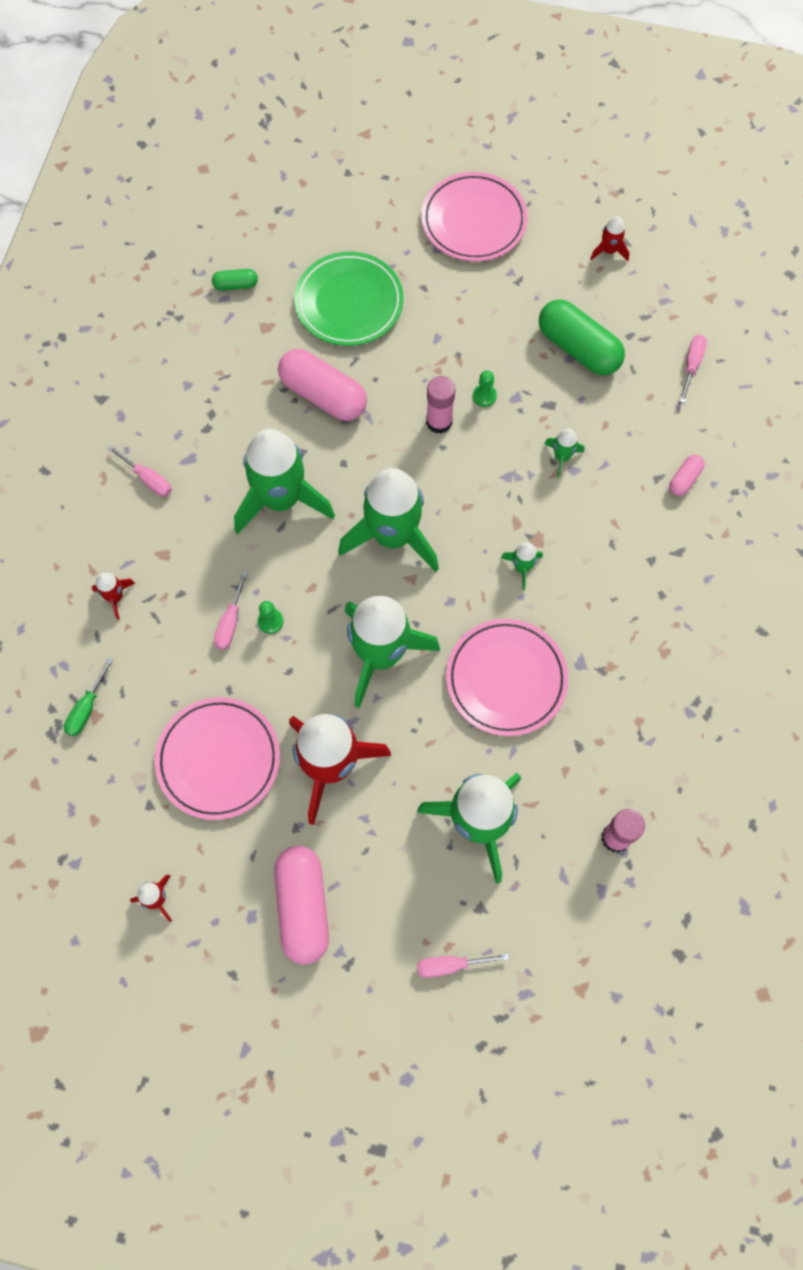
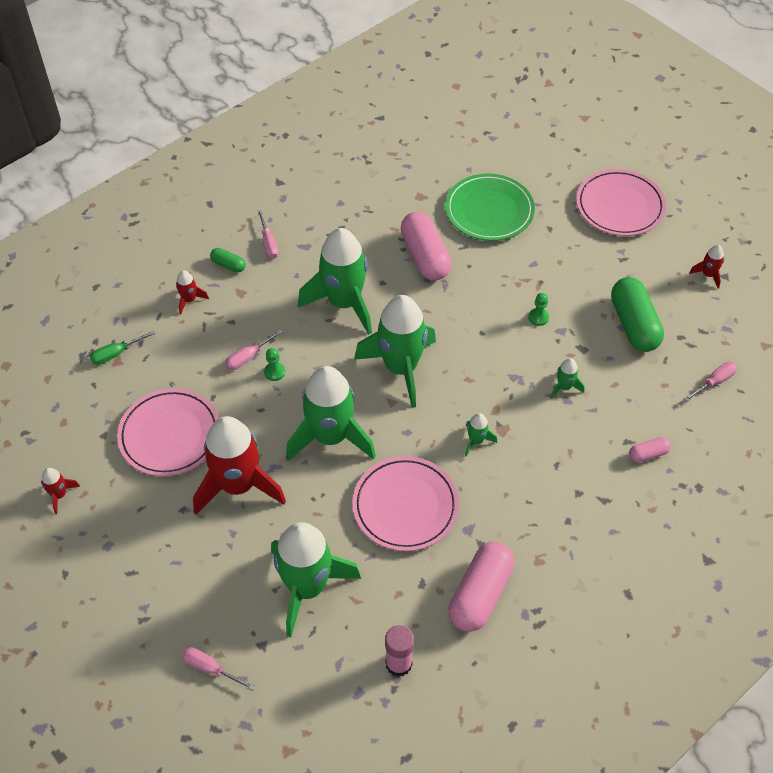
camera: 35 degrees right, 15 degrees down
(236, 285) = (421, 162): green capsule -> green capsule (228, 265)
(303, 906) = (145, 562): pink capsule -> pink capsule (480, 594)
(439, 422) = (492, 316): pink glue stick -> none

